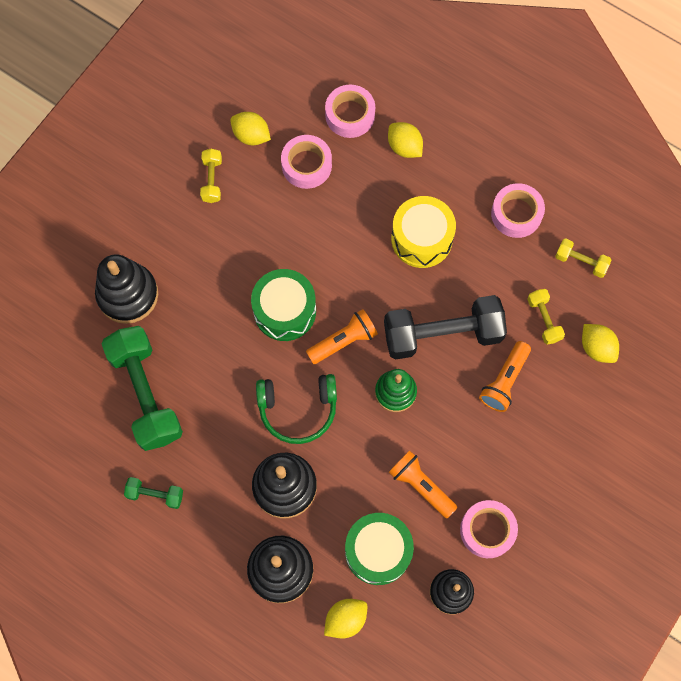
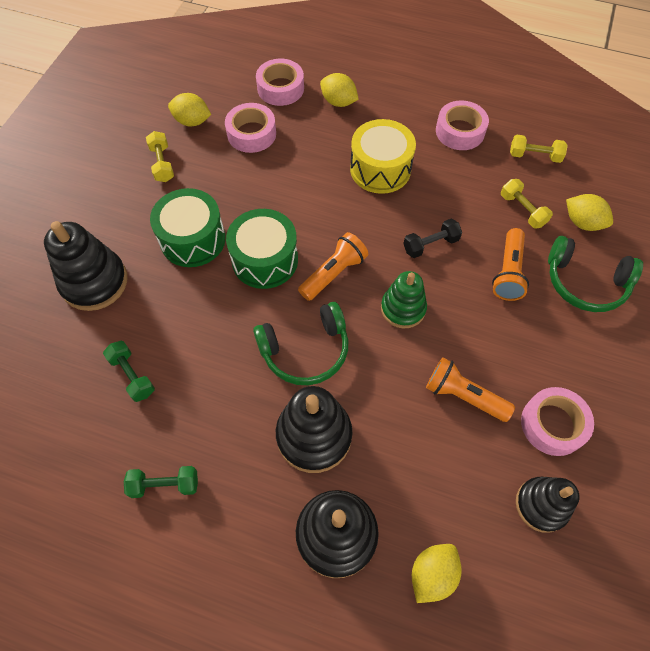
camera: 15 degrees left, 10 degrees down
(146, 394) = (132, 375): green dumbbell -> green dumbbell, size x0.46
(378, 551) = (442, 480): green drum -> green drum (193, 239)
(442, 334) = (430, 245): black dumbbell -> black dumbbell, size x0.46
(571, 410) = (585, 283): none -> green headphones

